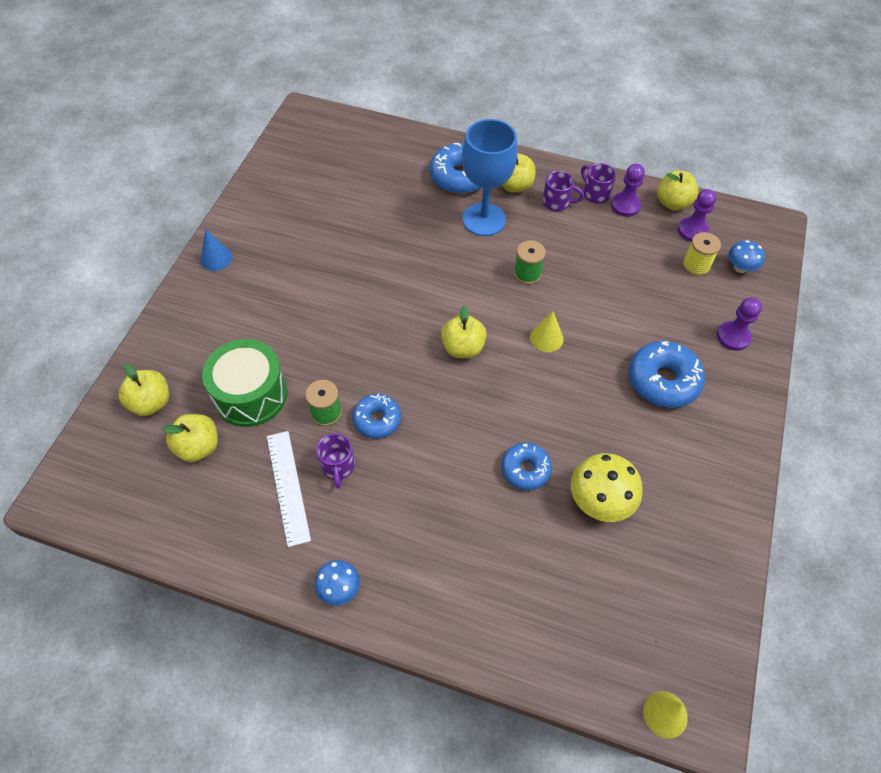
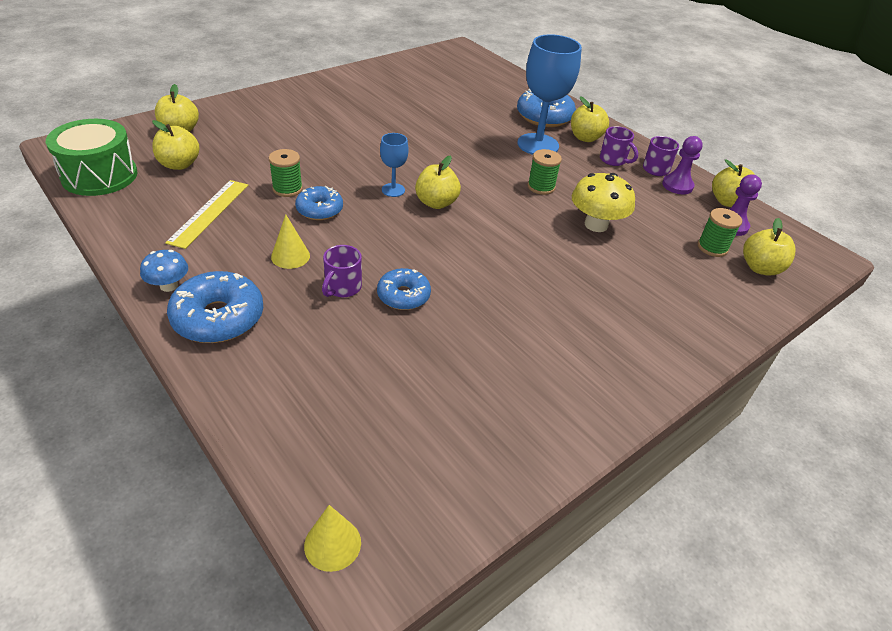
camera: 30 degrees right, 15 degrees down
(216, 258) = (313, 86): blue cone -> none
(250, 394) = (248, 156): green drum -> green drum (99, 176)
(288, 486) = (209, 213): white ruler -> yellow ruler
(338, 467) = (258, 220): purple mug -> purple mug (342, 287)
(415, 355) = (393, 190): none -> blue goblet
(546, 338) = (515, 229): yellow cone -> yellow cone (290, 256)
(600, 501) = (447, 350): yellow mushroom -> yellow mushroom (596, 225)
(663, 380) = (599, 303): blue donut -> blue donut (218, 318)
(696, 265) = (712, 247): yellow spool -> green spool
(733, 337) = (706, 309): purple pawn -> none
(740, 267) = (760, 268): blue mushroom -> yellow apple

